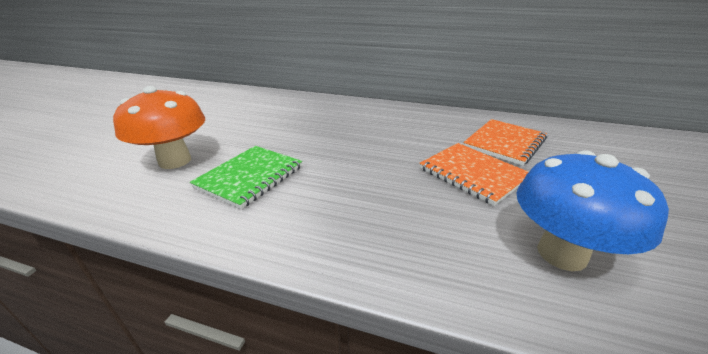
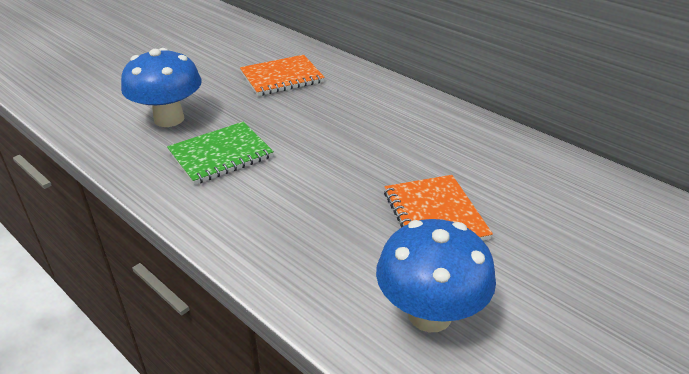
camera: 25 degrees right, 5 degrees up
(175, 161) = (169, 119): orange mushroom -> blue mushroom
(504, 143) = (517, 190): orange notebook -> orange notebook (282, 77)

